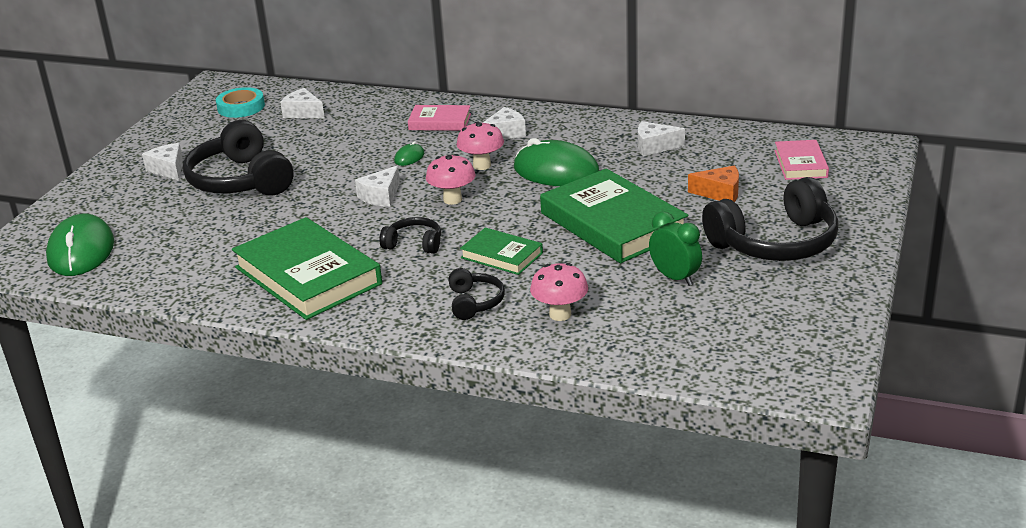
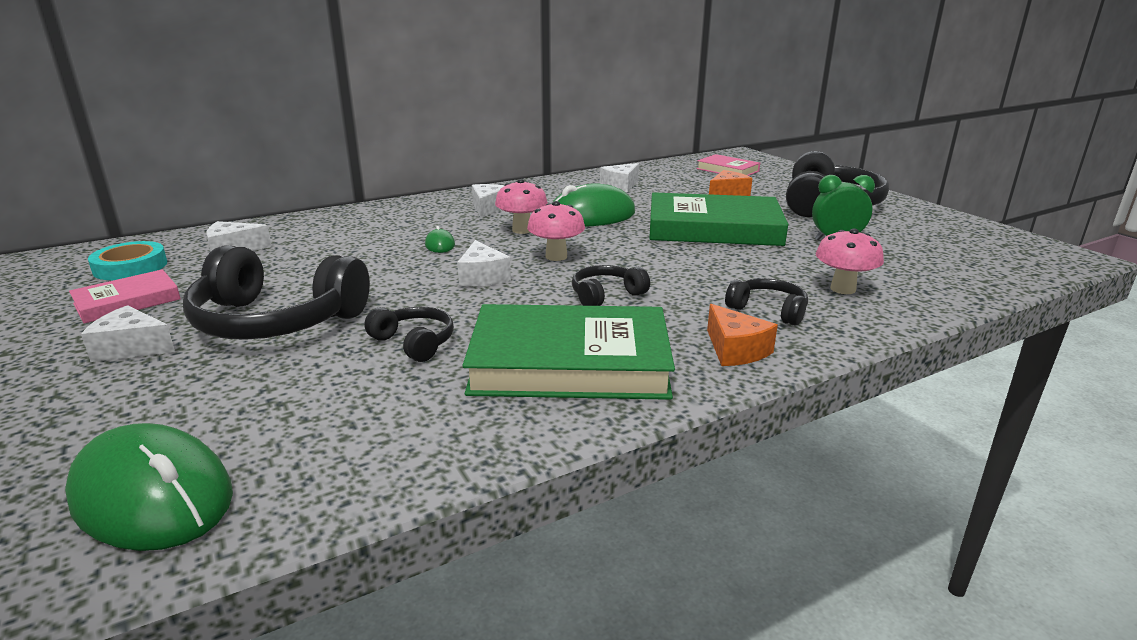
camera: 50 degrees left, 5 degrees down
(269, 226) = (414, 342): none -> black headphones
(395, 314) = (735, 350): none -> orange cheese
(440, 122) = (409, 217): pink book -> pink book (127, 301)
(502, 255) = (696, 273): green book -> none

